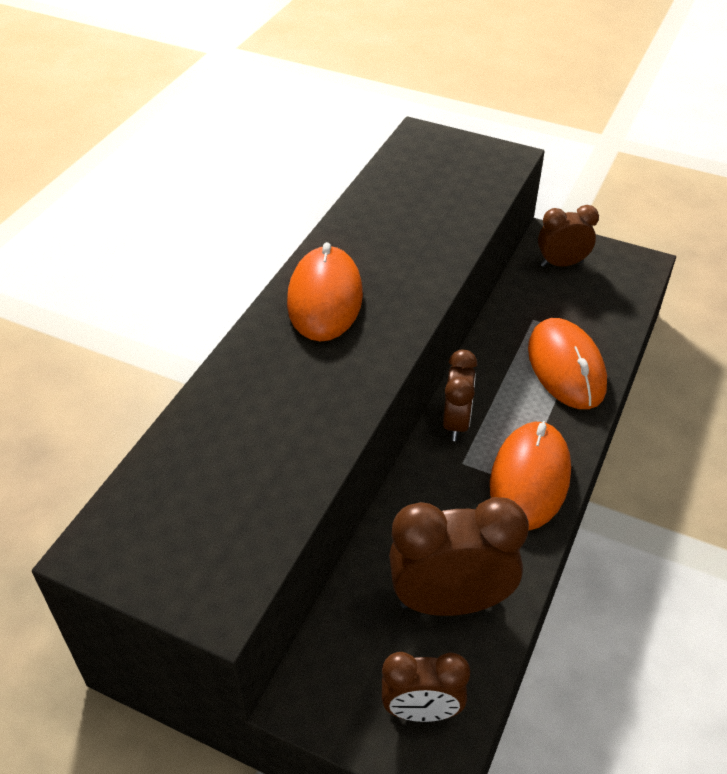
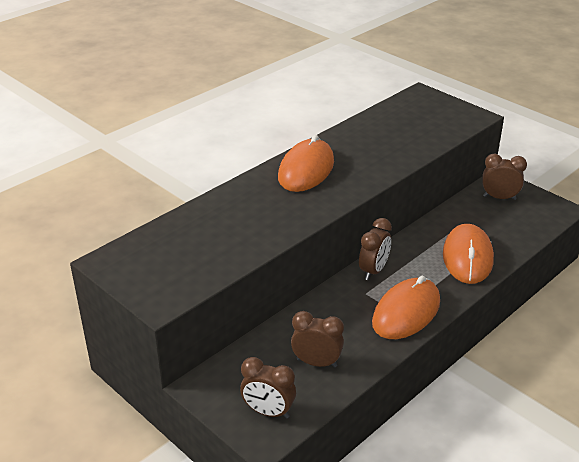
camera: 20 degrees right, 10 degrees down
(450, 601) = (316, 363): brown clock -> brown clock, size x0.61

